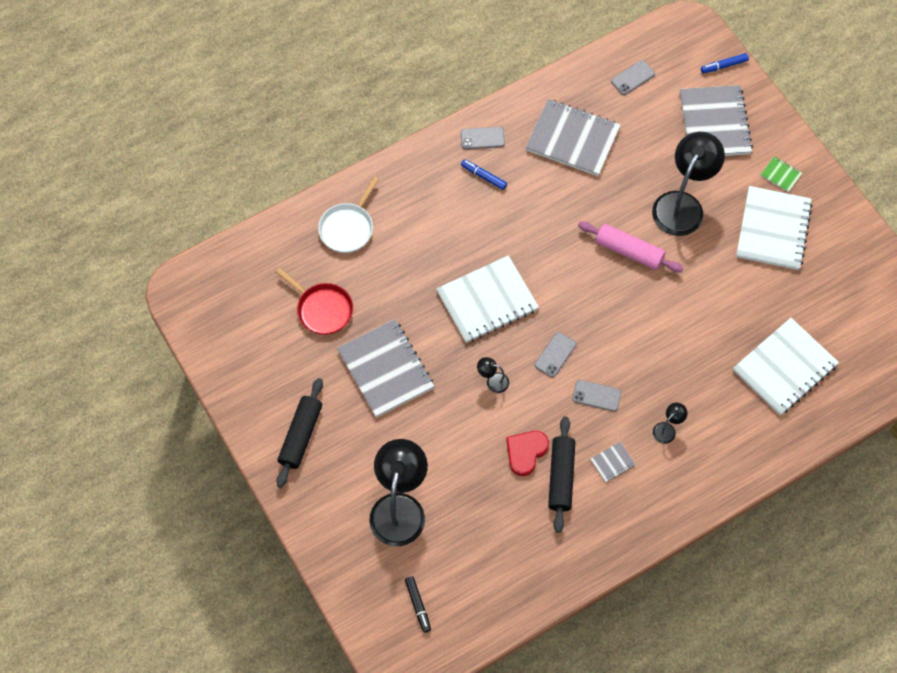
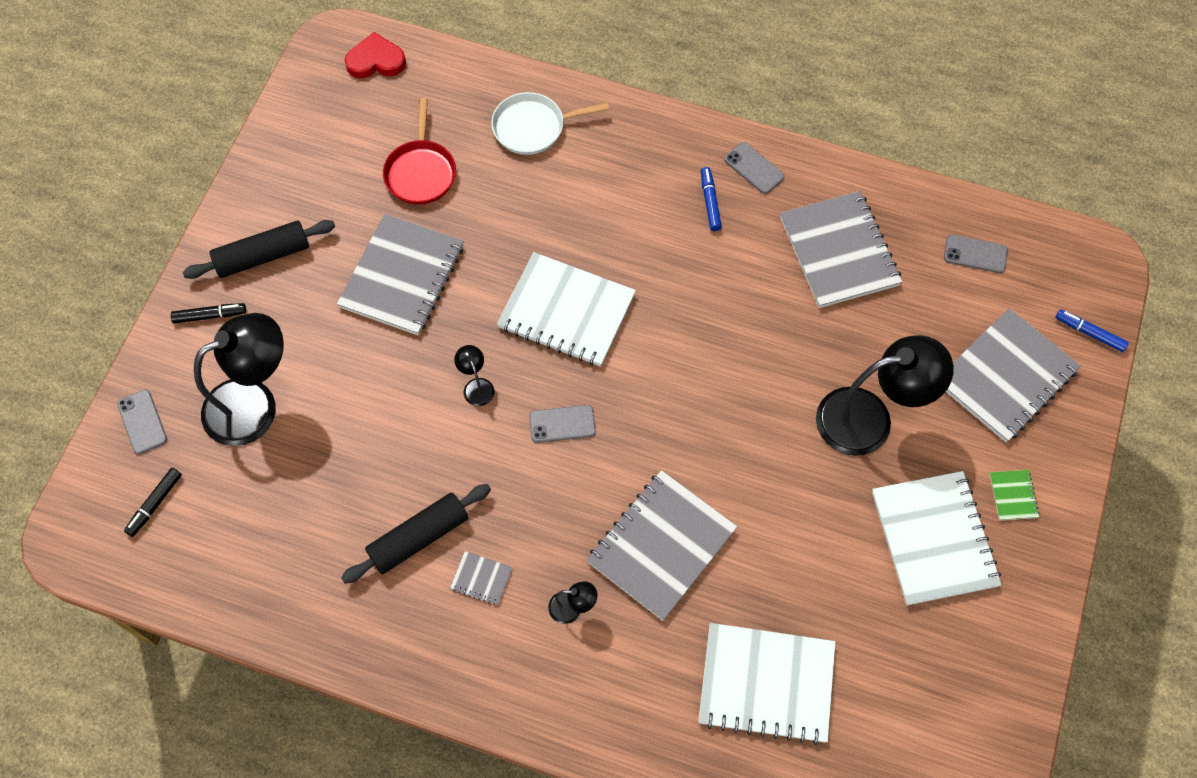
camera: 50 degrees right, 0 degrees up
(316, 493) = (210, 315): none -> black marker
(526, 452) = (419, 480): red heart -> red heart (376, 60)
(596, 396) = (549, 502): grey phone -> grey phone (142, 422)
(629, 251) = (757, 406): pink rolling pin -> none
(669, 359) = (661, 546): none -> grey notebook
(773, 229) = (933, 539): white notebook -> white notebook turned 75 degrees counterclockwise

